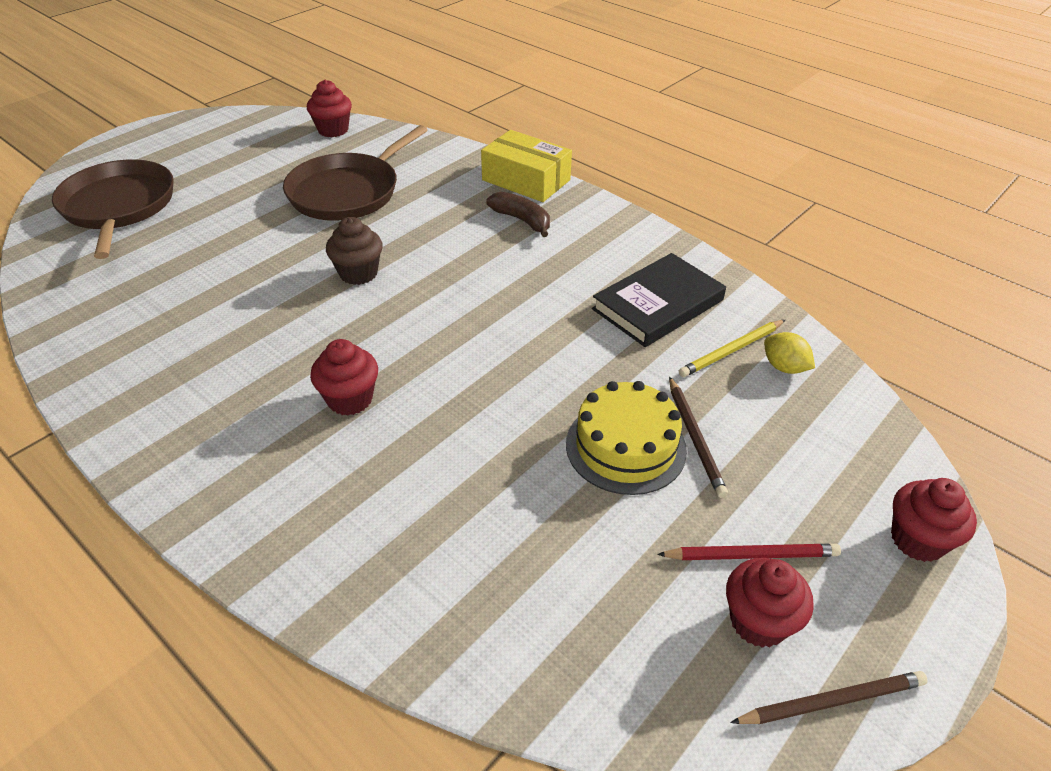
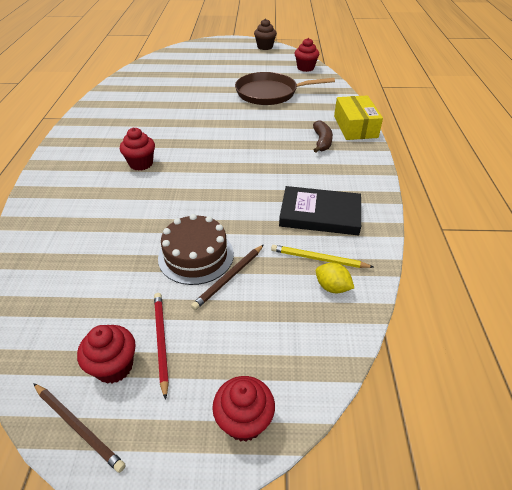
camera: 50 degrees right, 0 degrees up
(118, 207) = (187, 61): brown pan -> none
(358, 273) = (220, 124): brown cupcake -> brown cupcake (265, 47)
(625, 446) = (196, 256): yellow cake -> brown cake
(751, 555) = (161, 341): red pencil -> red pencil turned 150 degrees counterclockwise
(784, 367) = (332, 287): yellow lemon -> yellow lemon turned 60 degrees counterclockwise

